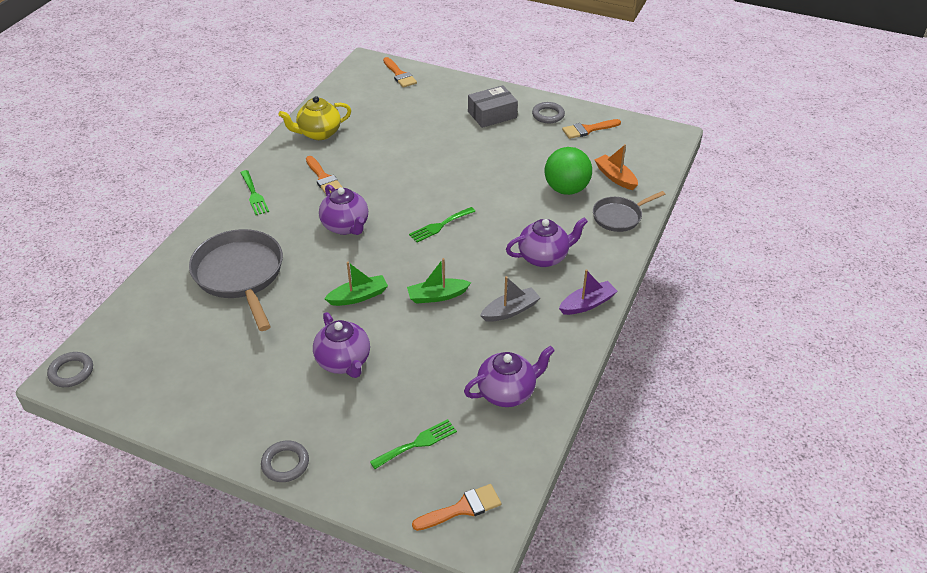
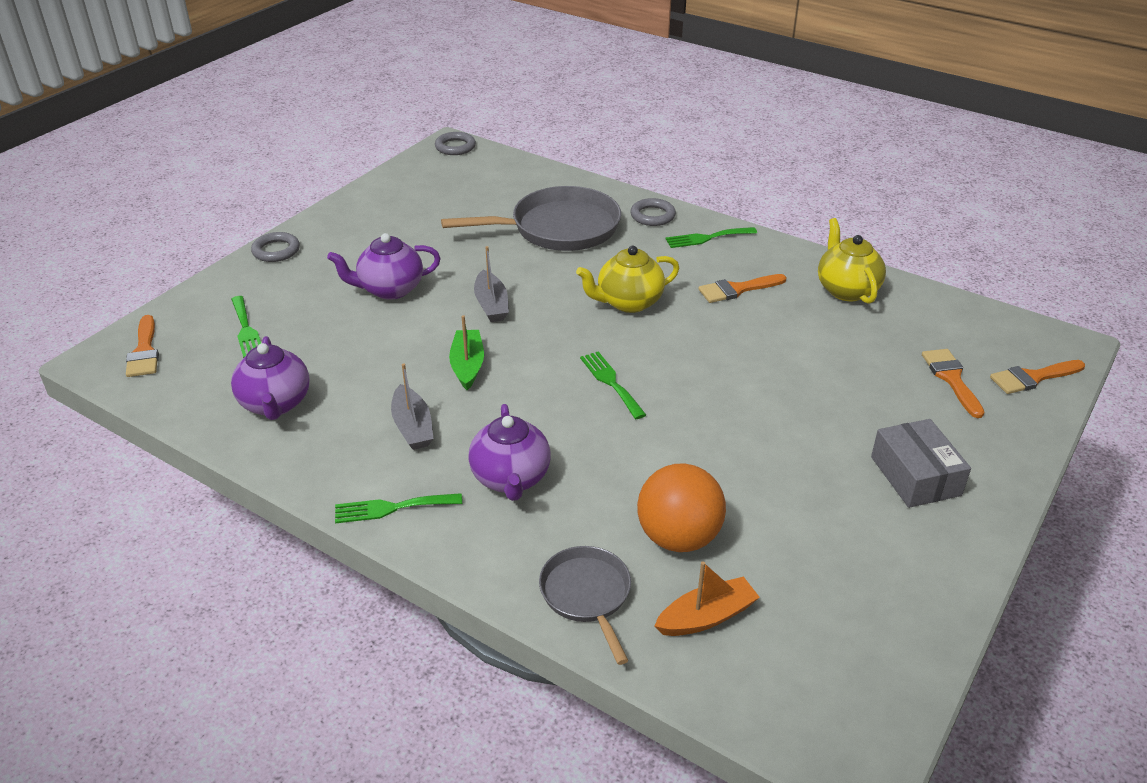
camera: 100 degrees right, 5 degrees down
(346, 226) = (628, 302): purple teapot -> yellow teapot
(358, 296) = (491, 305): green boat -> grey boat
(548, 115) = (921, 555): grey ring -> grey ring (652, 216)
(566, 189) = (678, 537): green ball -> orange ball
(587, 129) = (872, 608): orange brush -> orange brush (951, 378)
(587, 304) = (392, 508): purple boat -> green fork

